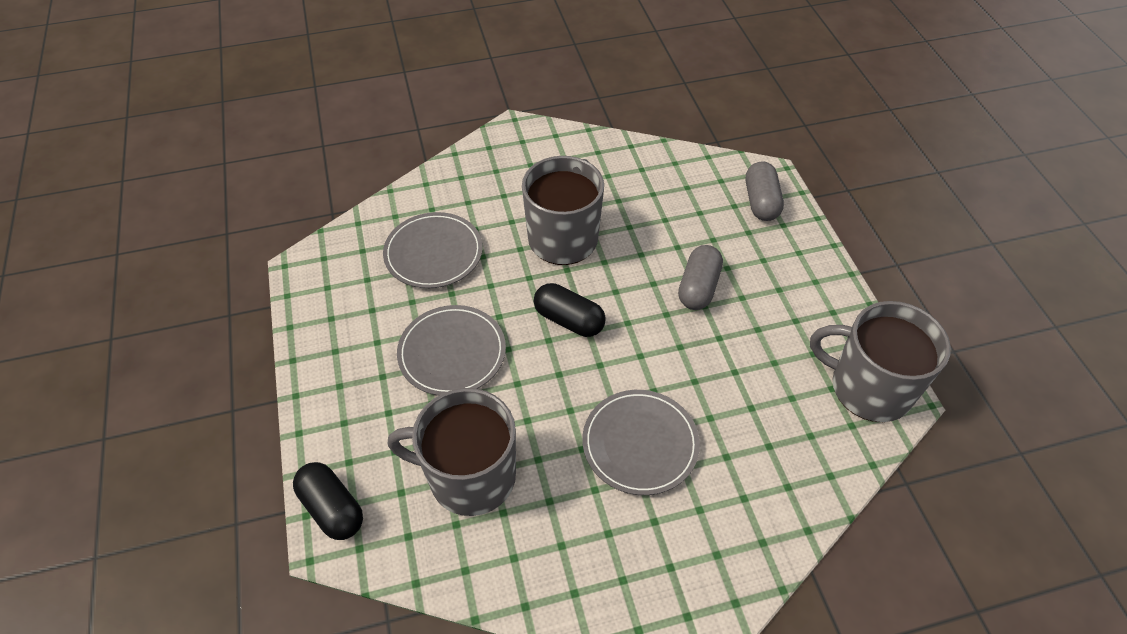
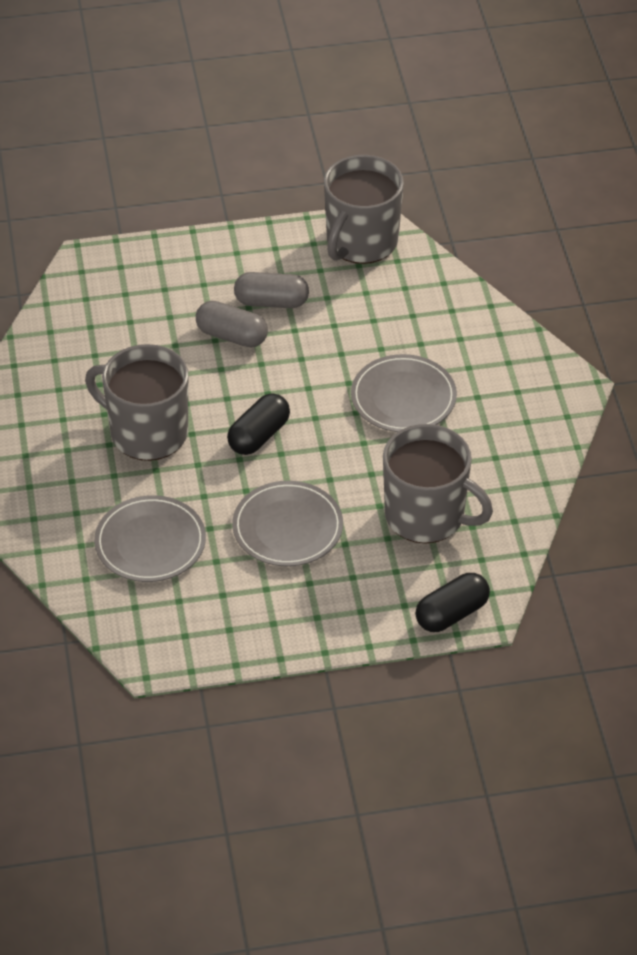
camera: 85 degrees left, 5 degrees down
(470, 476) = (426, 515): grey mug -> grey mug turned 75 degrees counterclockwise
(761, 202) = (124, 272): grey capsule -> grey capsule (271, 302)

